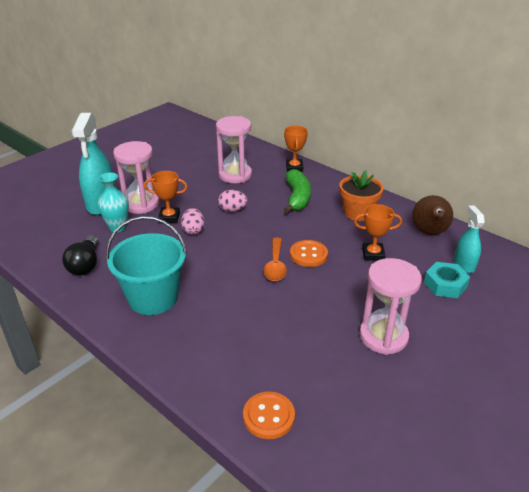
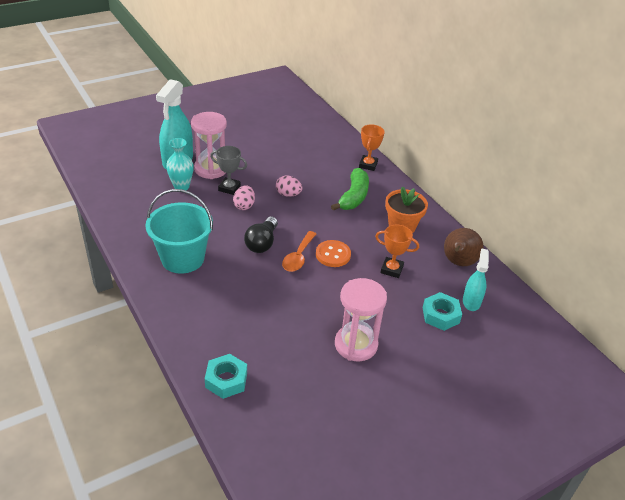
camera: 15 degrees right, 5 degrees up
(85, 265) = (141, 215): black light bulb -> black light bulb (262, 243)
(169, 217) = (229, 188): orange trophy -> grey trophy
(235, 175) = (308, 160): pink hourglass -> none
(268, 416) = (226, 380): orange button -> turquoise nut

